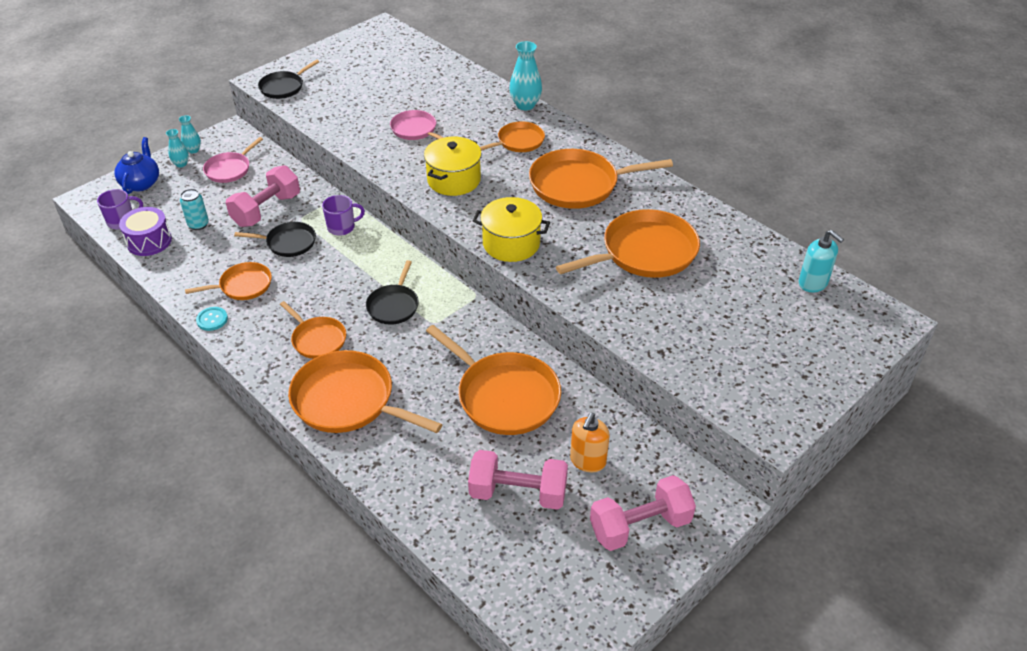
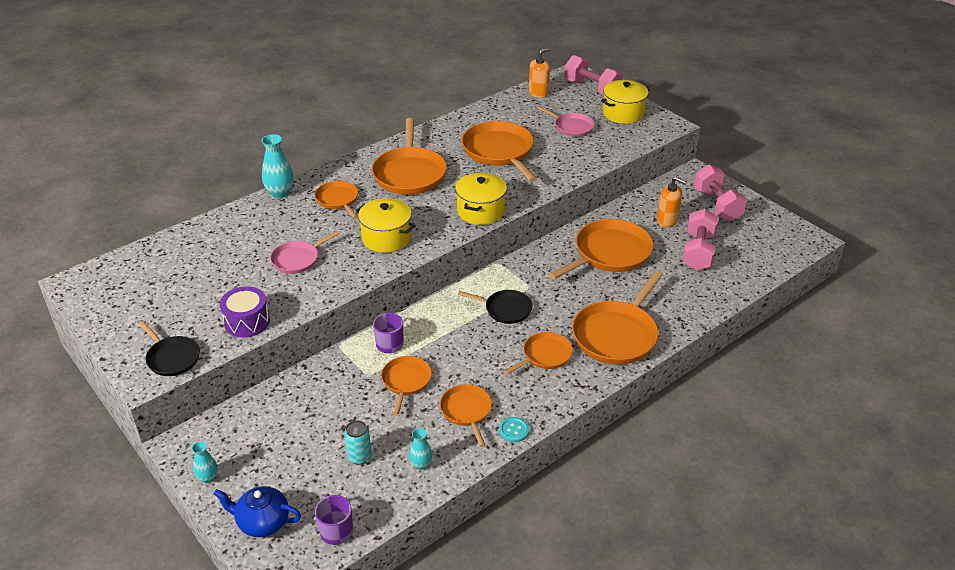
camera: 85 degrees left, 5 degrees down
(149, 241) = (380, 498): purple drum -> purple drum (247, 322)
(181, 164) = (234, 486): turquoise vase -> turquoise vase (421, 464)
(229, 169) = (261, 439): pink pan -> pink pan (572, 127)
(266, 210) = (347, 401): pink dumbbell -> pink dumbbell (592, 88)
(288, 243) = (406, 381): black pan -> orange pan
(789, 376) = (623, 113): none -> yellow pot
(813, 283) = (538, 93): turquoise soap dispenser -> orange soap dispenser

